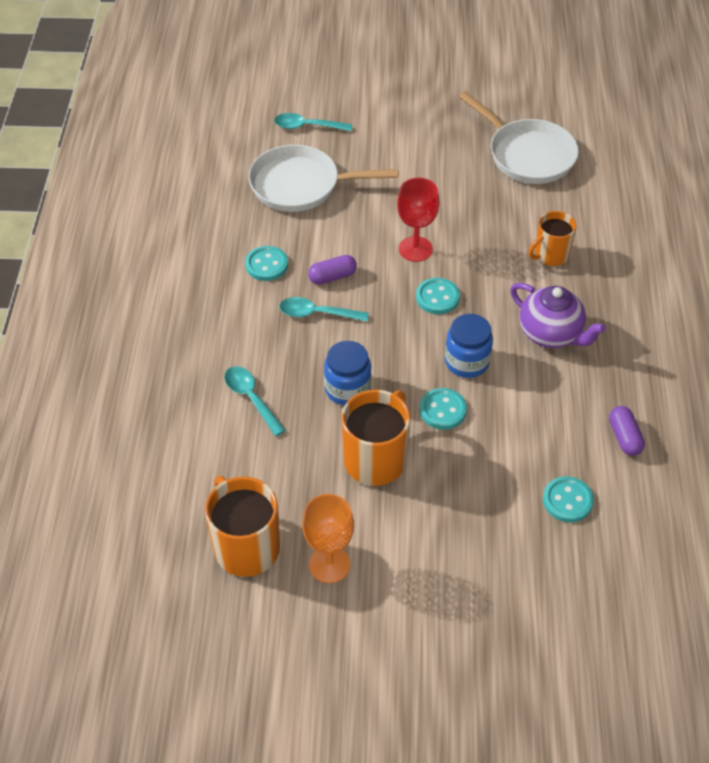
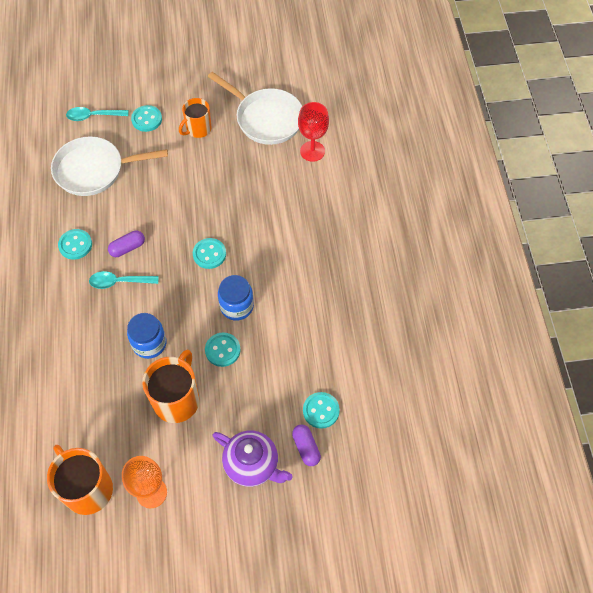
camera: 10 degrees left, 10 degrees up
(251, 398) = (77, 363): turquoise spoon -> none
(374, 138) = (147, 119): none -> turquoise button
(415, 249) = (188, 214): red goblet -> red goblet (312, 151)
(550, 255) = (291, 204): orange mug -> orange mug (198, 129)
(551, 334) = (297, 273): purple teapot -> purple teapot (252, 465)
(624, 437) = (358, 351): purple capsule -> purple capsule (306, 448)

